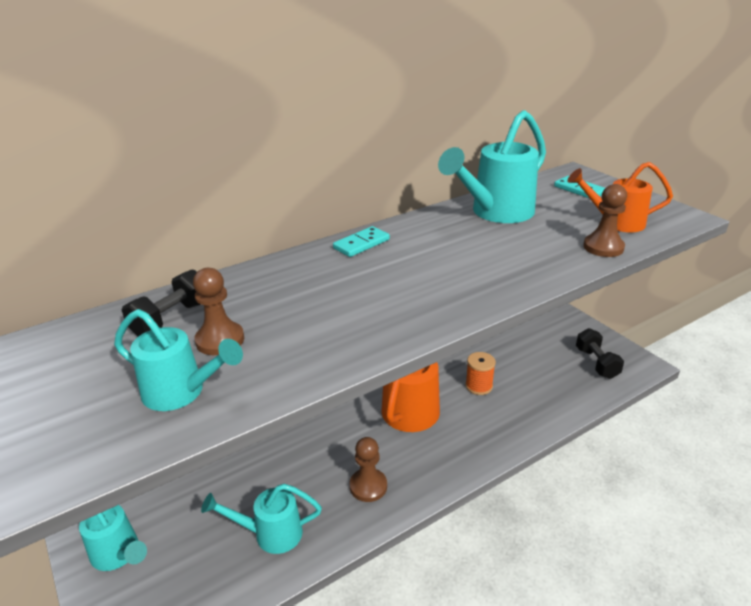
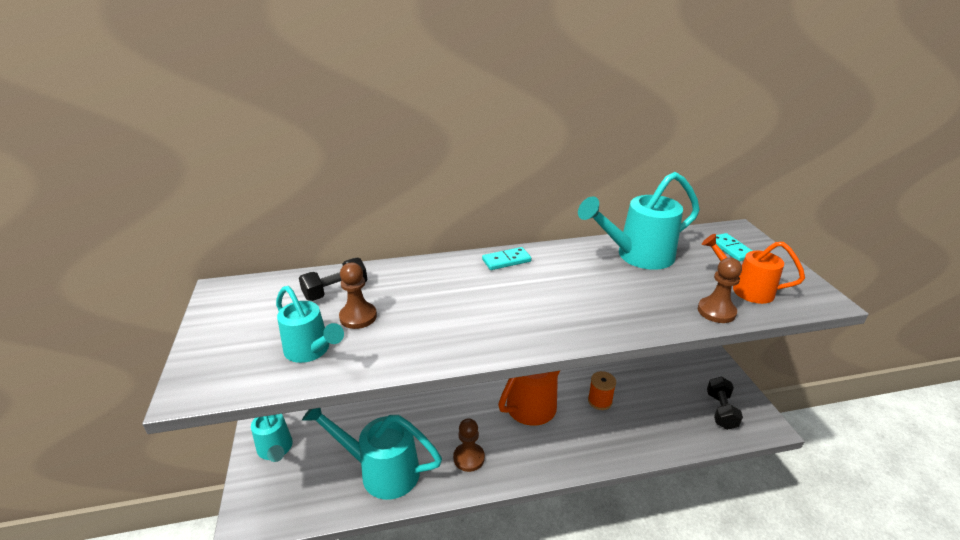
camera: 20 degrees right, 0 degrees up
(270, 534) = (380, 470): turquoise watering can -> turquoise watering can, size x1.57

